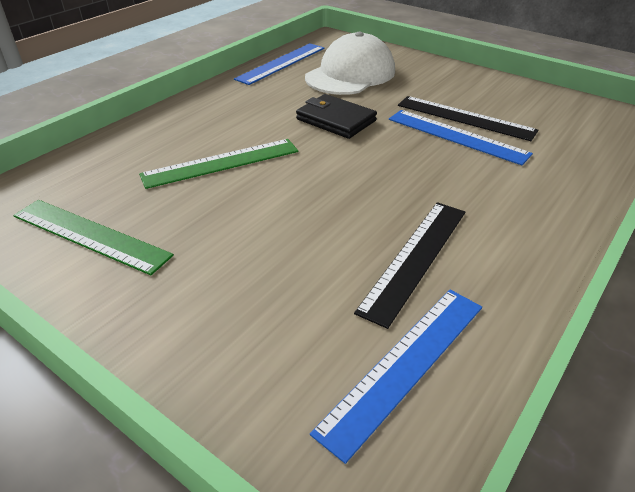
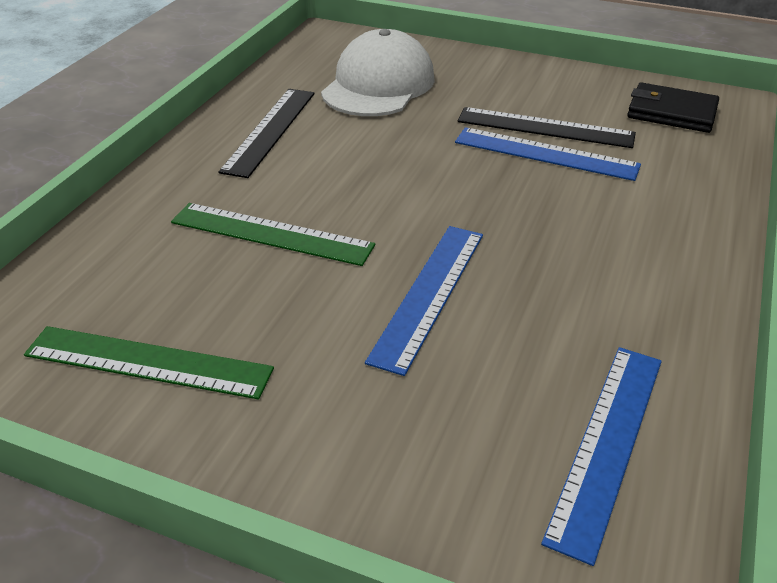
camera: 15 degrees left, 0 degrees up
(221, 163) = (271, 234): green ruler -> green ruler turned 60 degrees clockwise
(281, 63) = (279, 79): blue ruler -> blue ruler (428, 294)
(335, 120) = (389, 152): black wallet -> black wallet (671, 112)
(415, 258) = (565, 317): black ruler -> black ruler (270, 130)

